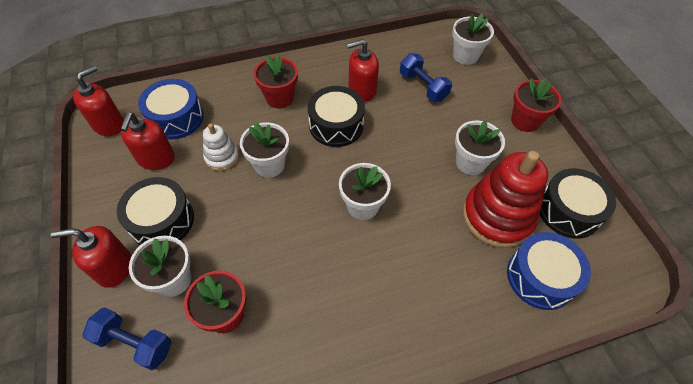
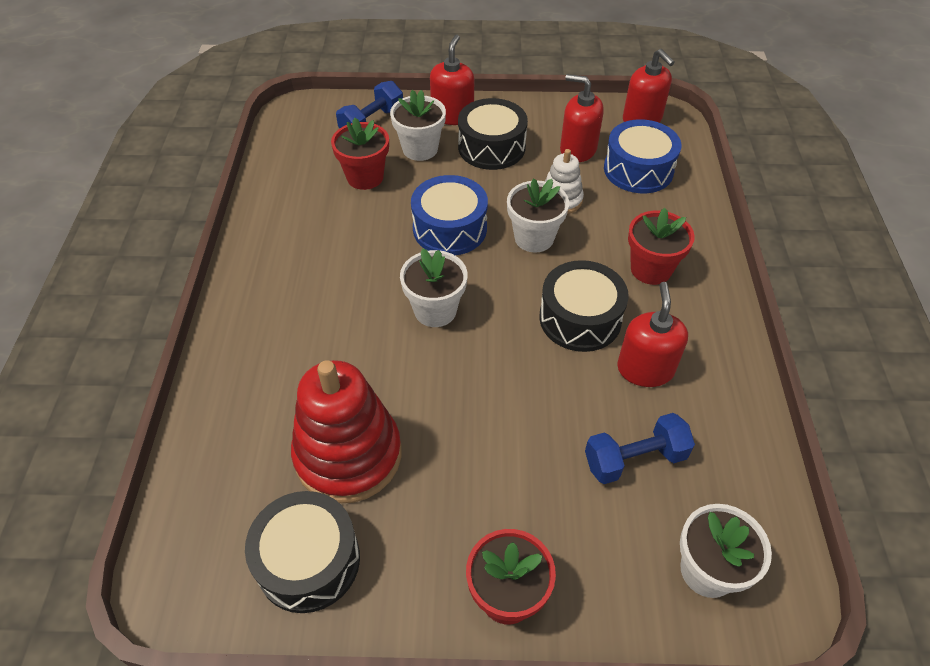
camera: 110 degrees right, 5 degrees down
(470, 162) = (452, 462): white flower pot -> none
(540, 277) = (241, 463): blue drum -> blue drum (449, 228)

